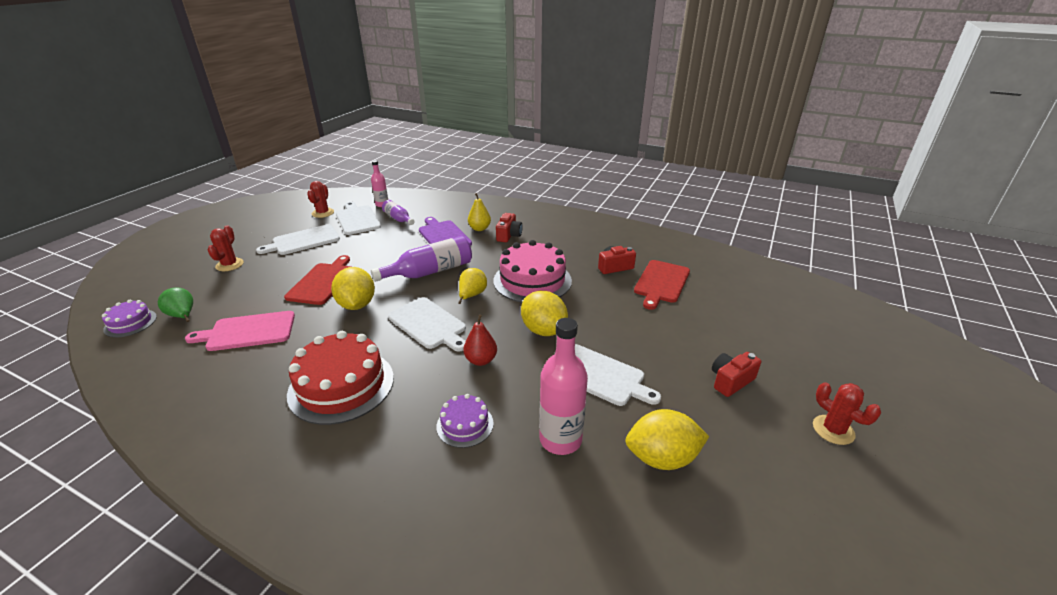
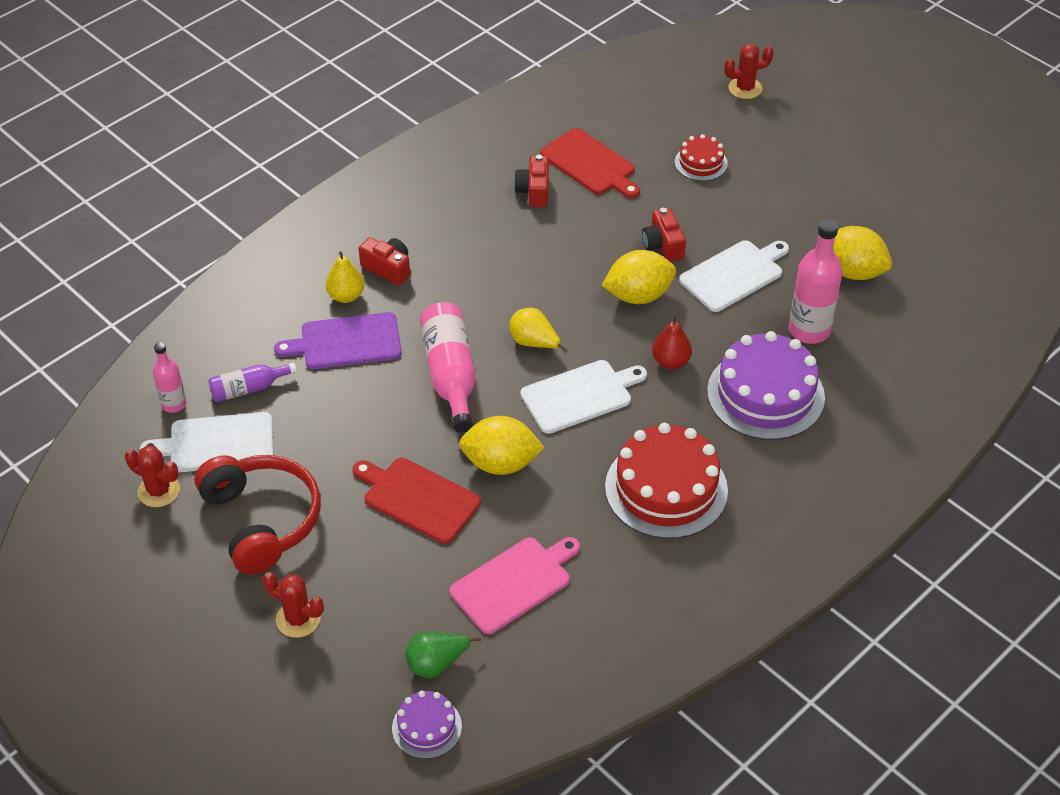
camera: 70 degrees left, 15 degrees up
(248, 331) = (514, 583): pink cutting board -> pink cutting board turned 135 degrees counterclockwise
(303, 241) = (261, 520): white cutting board -> red headphones
(430, 272) = (450, 375): purple bottle -> pink bottle
(465, 425) = (765, 394): purple cake -> purple cake, size x1.95
(532, 280) = (527, 276): pink cake -> none
(662, 458) = (852, 271): yellow lemon -> yellow lemon turned 75 degrees counterclockwise
(714, 332) = (701, 163): none -> red cake
(730, 381) = (777, 186): red camera -> red camera (663, 245)
(833, 430) = (858, 154): red cactus -> red cactus (745, 88)

